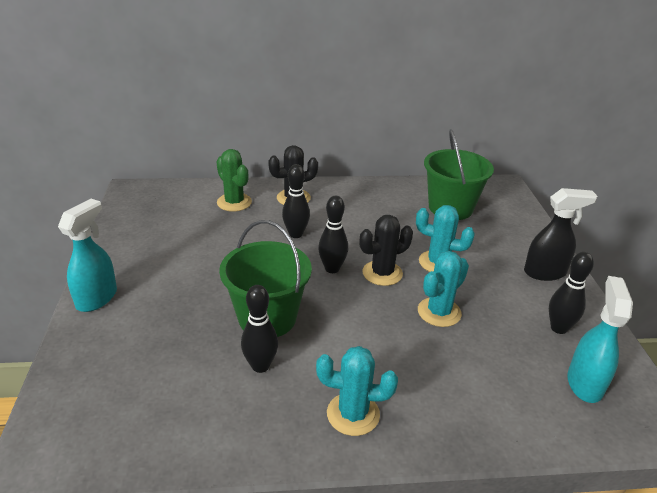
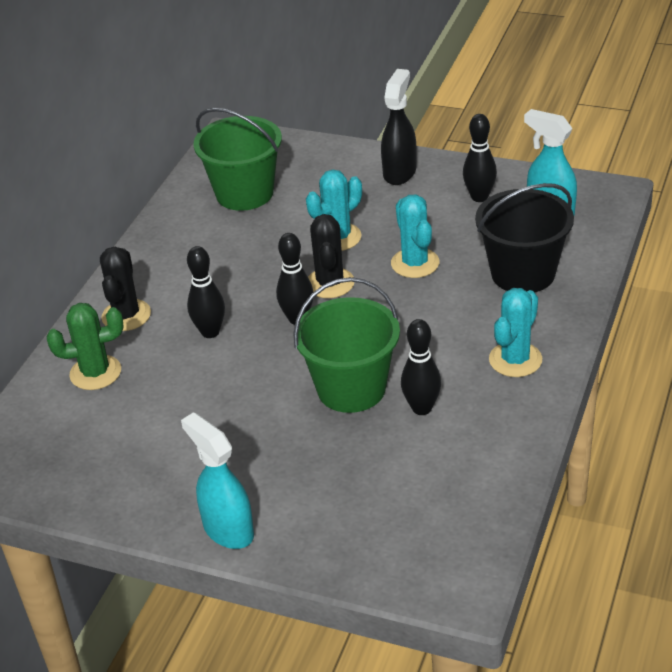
camera: 60 degrees left, 5 degrees up
(477, 387) = (523, 273): none -> black bucket

